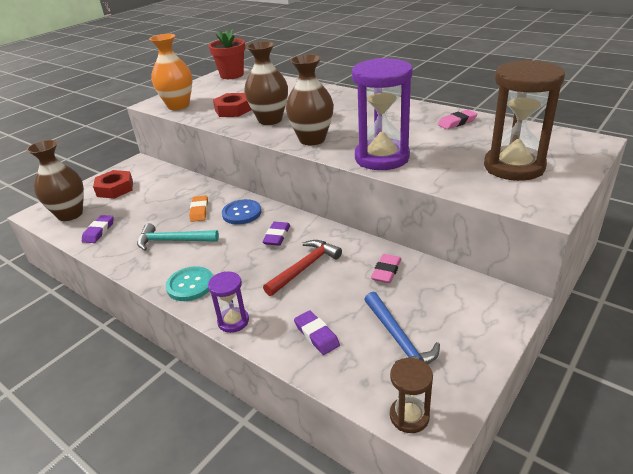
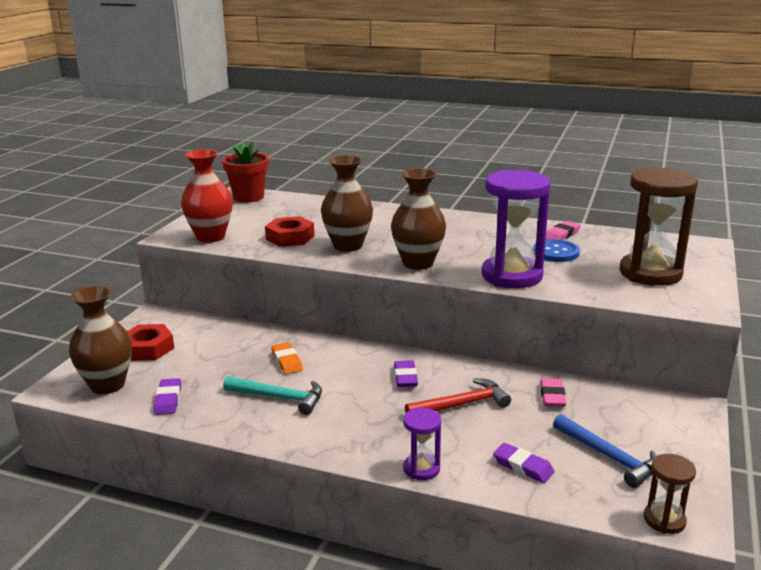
camera: 20 degrees left, 10 degrees down
(173, 241) = (279, 398): turquoise hammer -> turquoise hammer turned 150 degrees counterclockwise
(178, 106) = (210, 237): orange vase -> red vase
(190, 285) = (340, 441): turquoise button -> none
(242, 213) = (343, 358): blue button -> blue button (556, 252)
(305, 267) = (462, 404): red hammer -> red hammer turned 45 degrees clockwise

